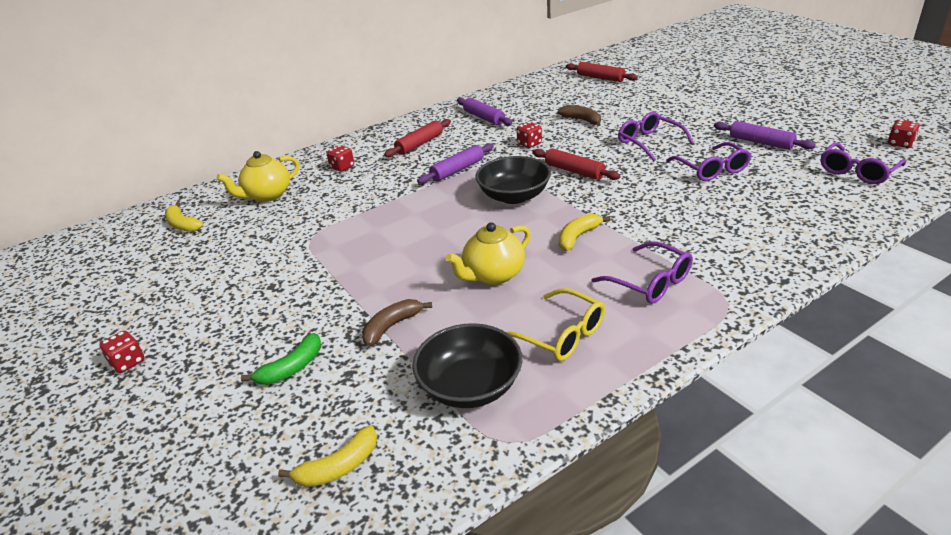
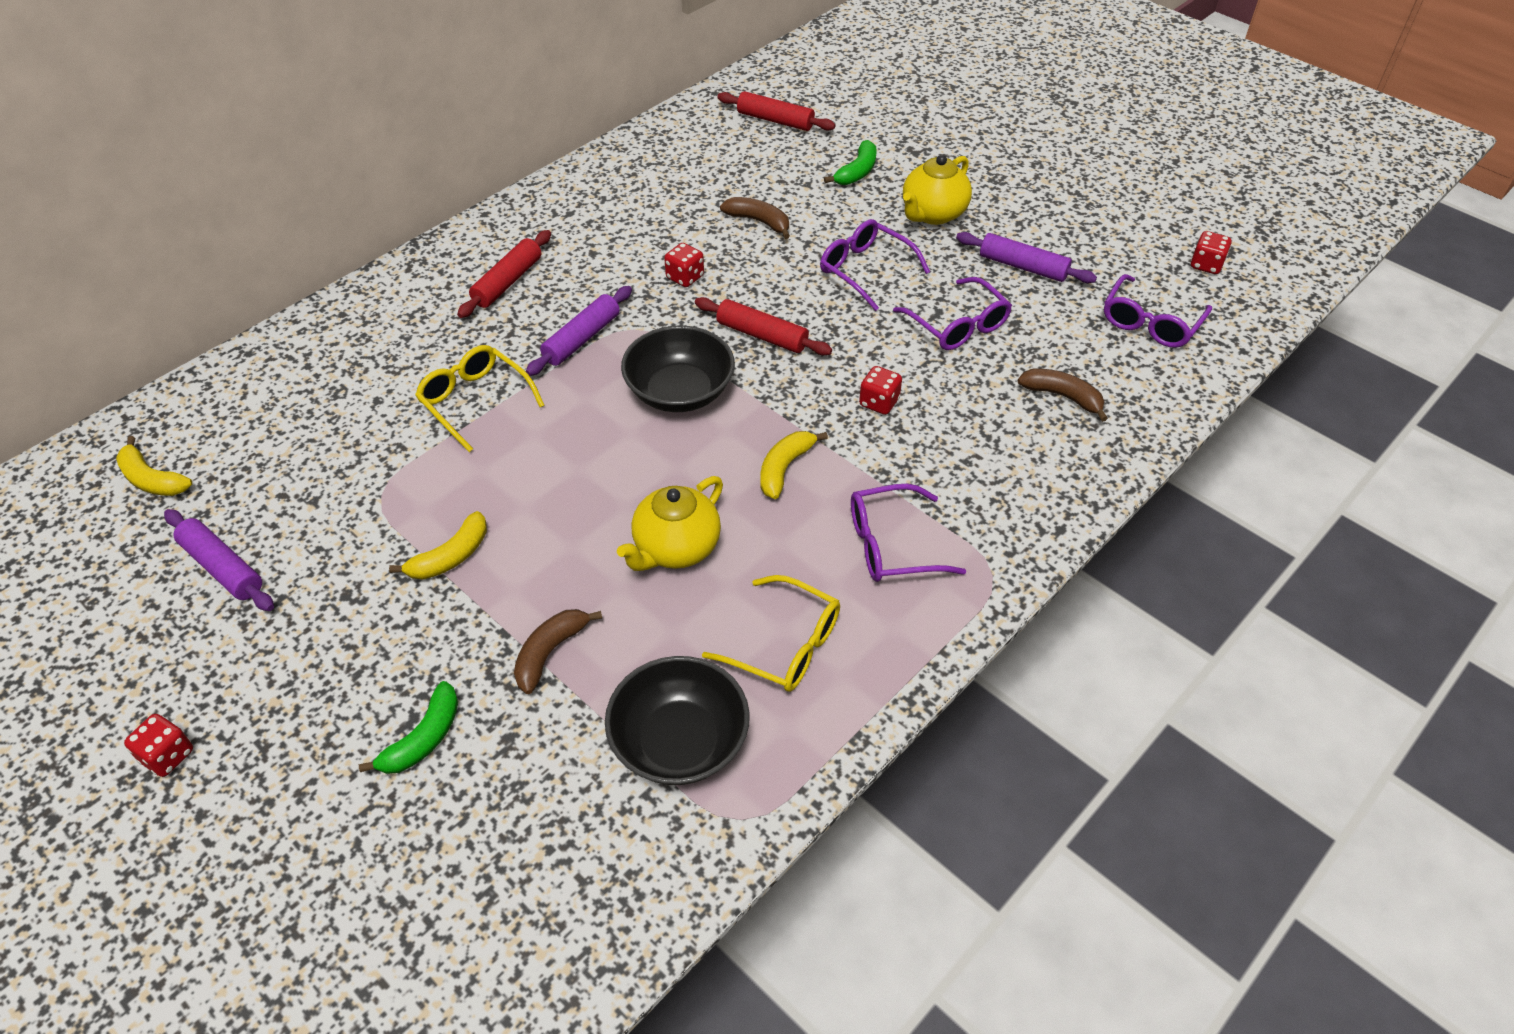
camera: 15 degrees left, 15 degrees up
(267, 195) = (279, 408): yellow teapot -> yellow teapot (933, 214)
(338, 467) = (534, 884): yellow banana -> yellow banana (451, 557)
(342, 167) = (390, 339): red dice -> red dice (879, 402)
(383, 196) = (475, 401): none -> yellow glasses
(484, 117) = (601, 217): purple rolling pin -> purple rolling pin (222, 567)
(649, 99) = (857, 172): none -> green banana
(650, 282) = (891, 545): purple glasses -> purple glasses turned 135 degrees clockwise
(788, 207) = (1063, 396): none -> brown banana

